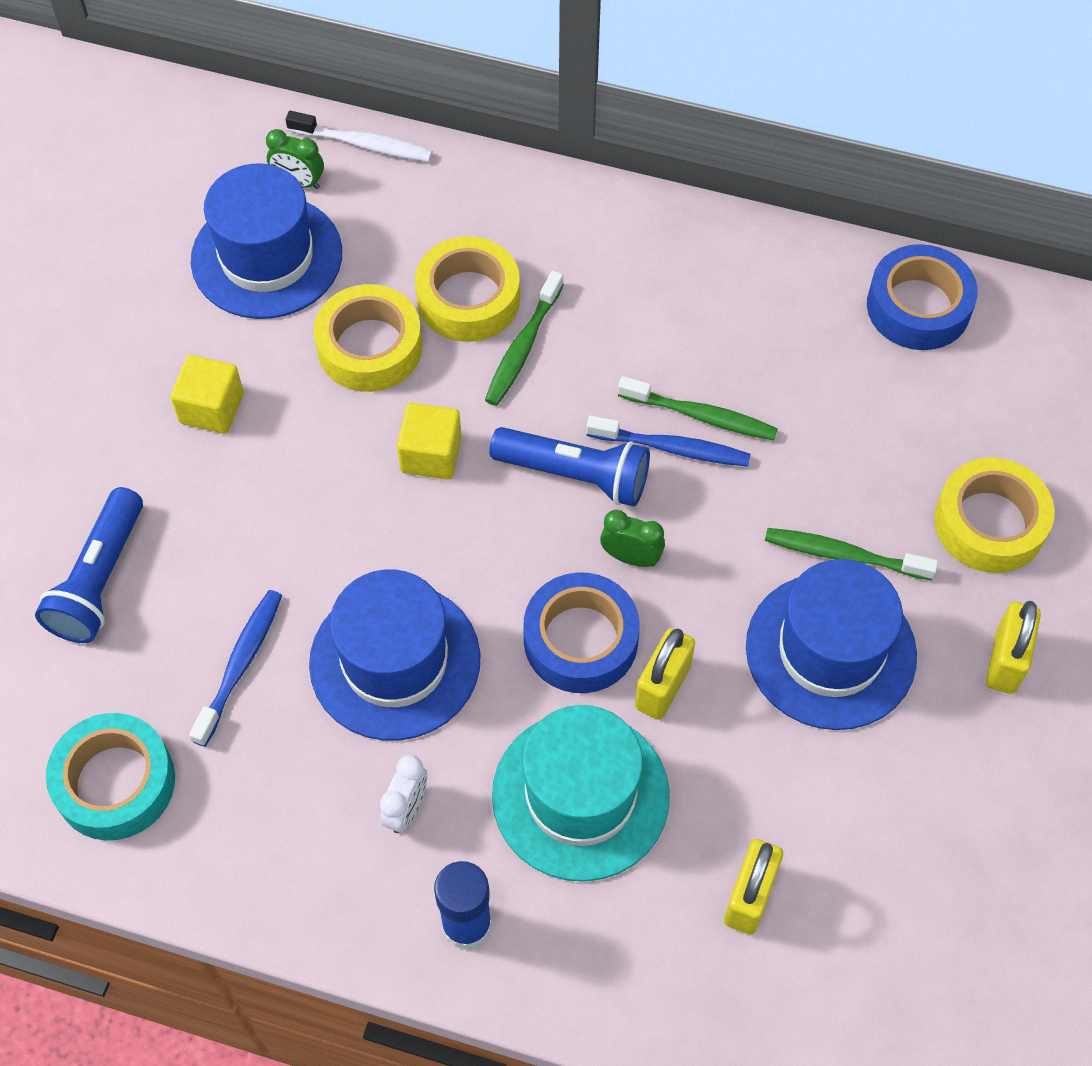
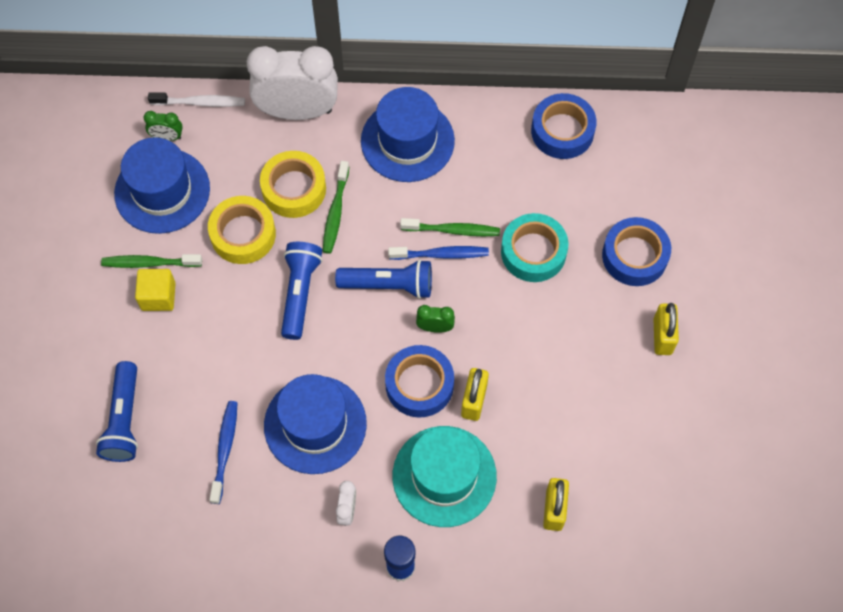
camera: 15 degrees left, 5 degrees up
(115, 783) = (173, 539): turquoise tape -> turquoise tape (533, 252)
(431, 455) = (300, 293): yellow cube -> blue flashlight
(508, 187) = (297, 111): none -> white clock
(830, 651) = (563, 355): blue hat -> blue hat (407, 141)
(843, 555) = (556, 295): green toothbrush -> green toothbrush (149, 263)
(989, 523) = (634, 256): yellow tape -> blue tape

